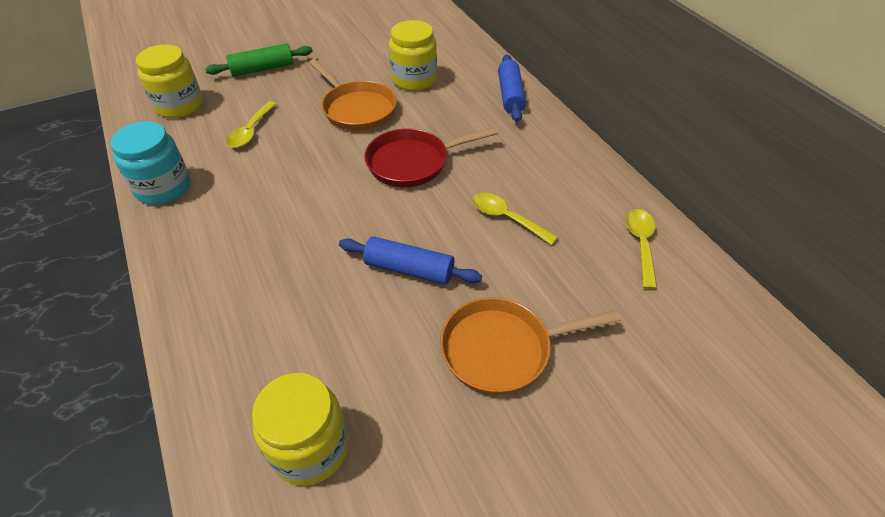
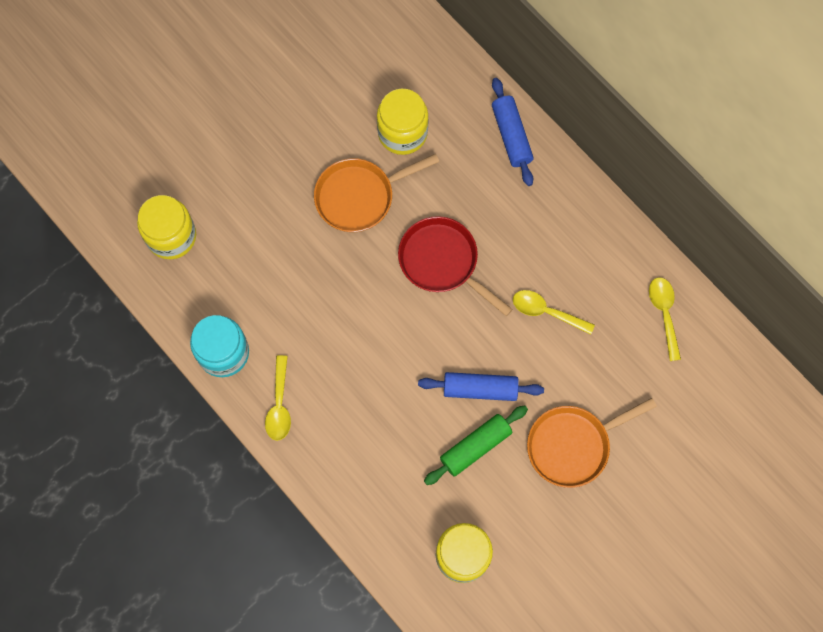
camera: 15 degrees left, 25 degrees up
(251, 131) = (266, 256): yellow spoon -> yellow spoon (279, 405)
(262, 69) = (228, 153): green rolling pin -> green rolling pin (475, 447)
(357, 109) = (359, 196): orange pan -> orange pan turned 120 degrees clockwise
(413, 162) = (442, 262): red pan -> red pan turned 75 degrees clockwise

